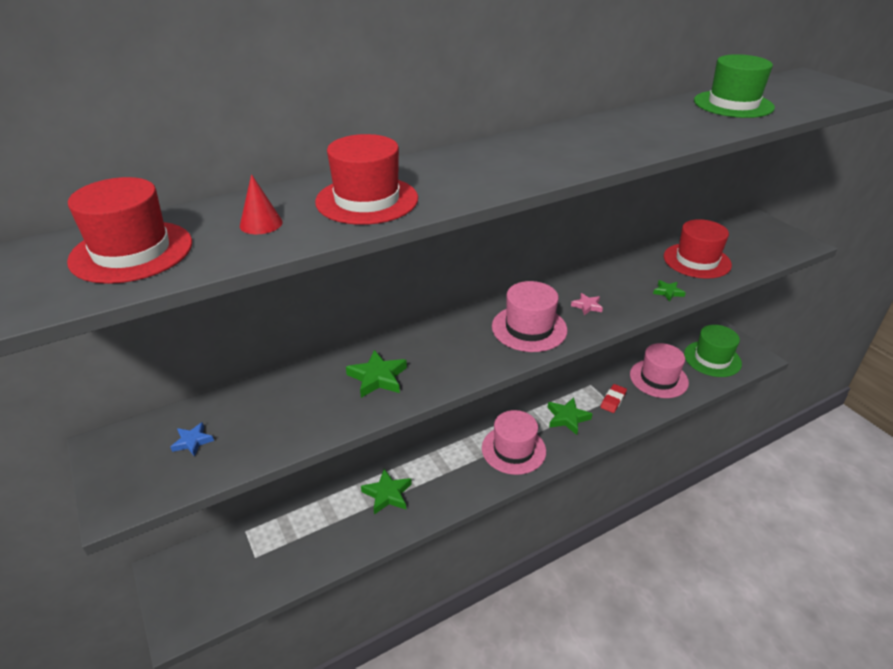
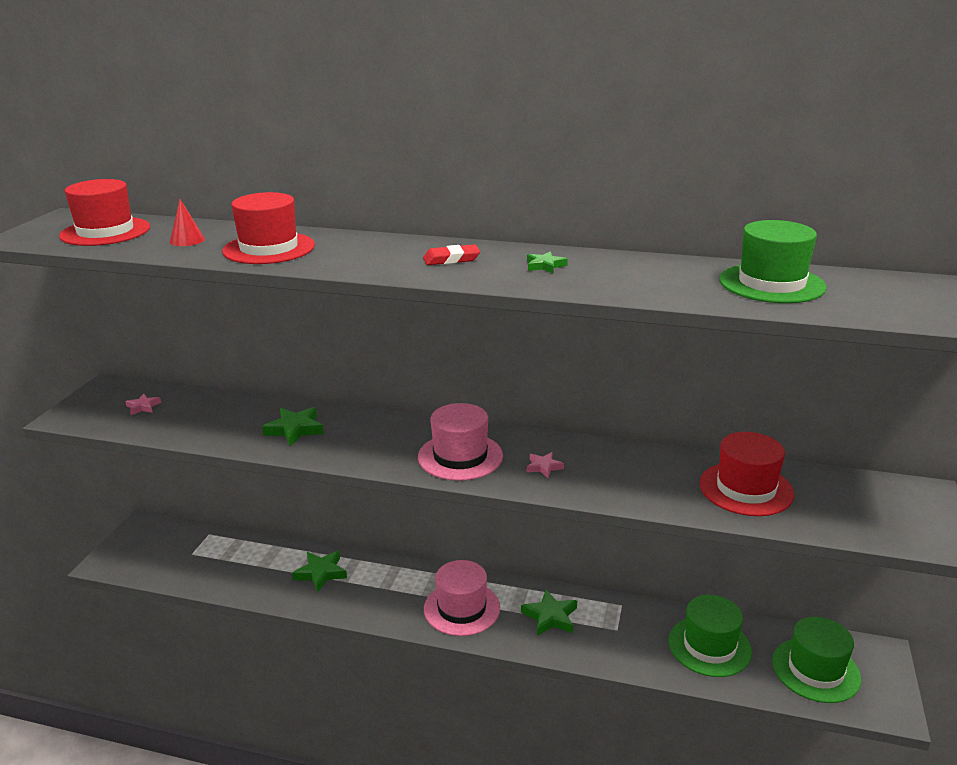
camera: 45 degrees right, 10 degrees down
(192, 441) = (143, 407): blue star -> pink star
(613, 400) = (622, 632): red eraser -> red eraser (451, 259)
(658, 378) = (709, 646): pink hat -> green hat
(668, 292) = (649, 497): green star -> green star (545, 266)

